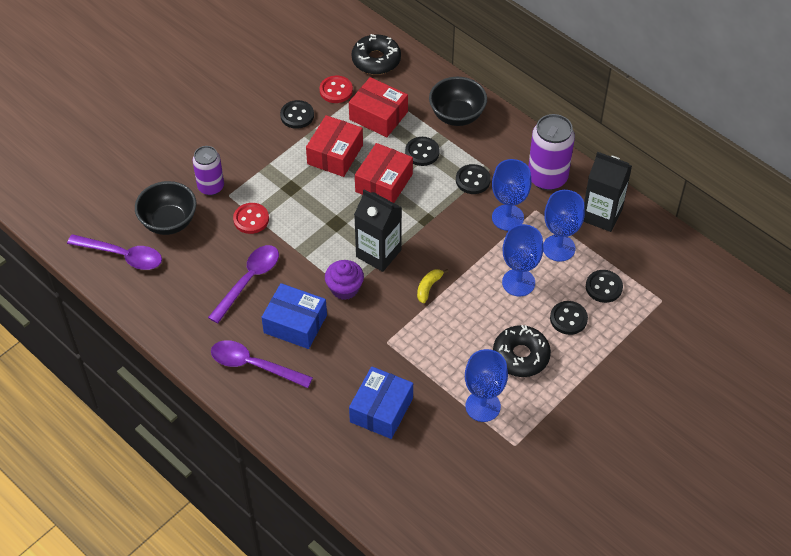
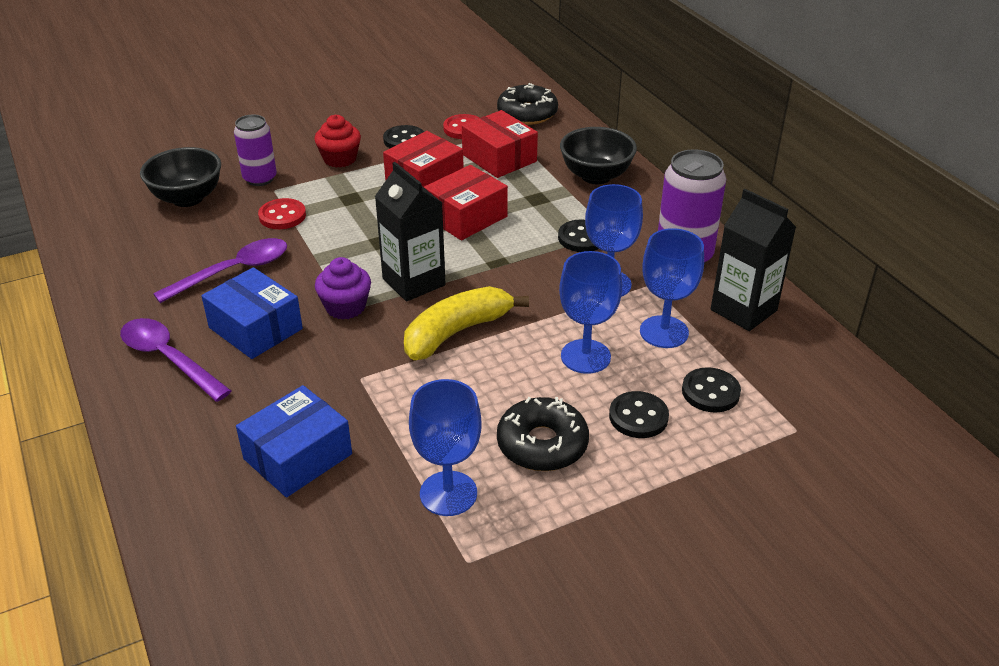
camera: 20 degrees right, 15 degrees down
(122, 255) = (110, 216): purple spoon -> none
(259, 149) = (340, 159): none -> red cupcake
(422, 152) = (532, 199): black button -> none
(428, 287) = (457, 332): yellow banana -> yellow banana, size x2.09

